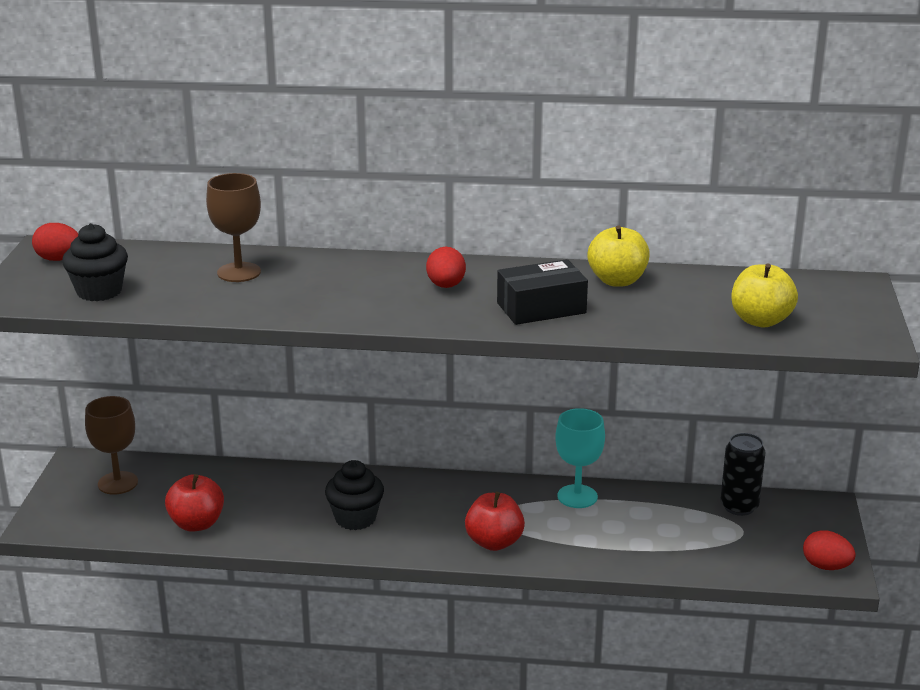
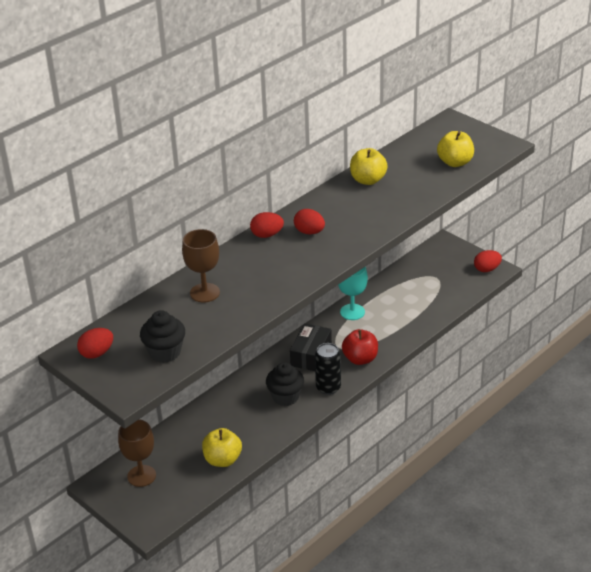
camera: 50 degrees left, 10 degrees up
(197, 524) = (222, 460): red apple -> yellow apple
(402, 265) = (267, 235): none -> red egg
(541, 308) = (369, 215): black box -> black box (311, 355)
(739, 507) = (417, 267): black can -> black can (328, 387)

